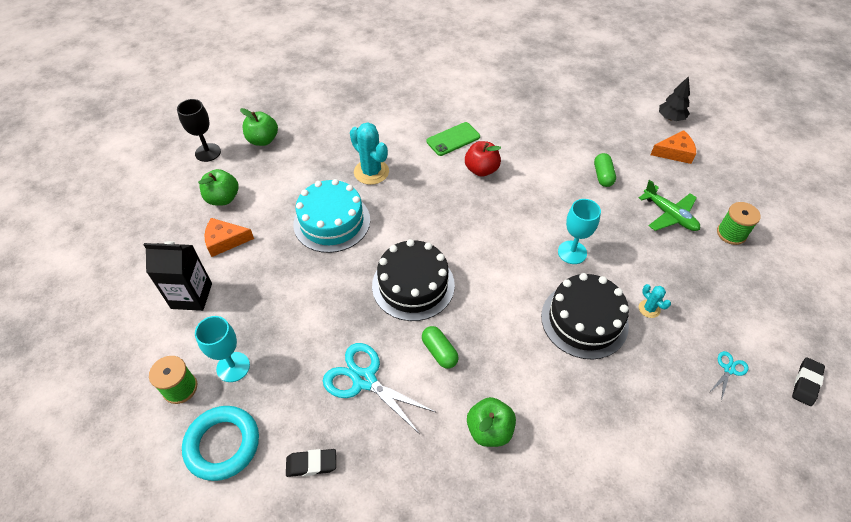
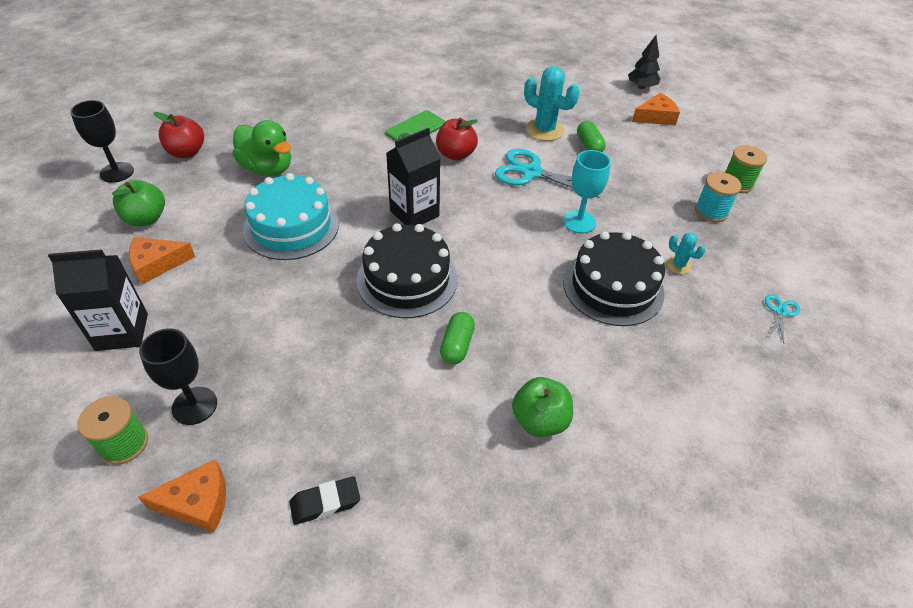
camera: 15 degrees left, 5 degrees down
(223, 444) = (197, 502): turquoise ring -> orange cheese
(233, 367) = (194, 405): turquoise goblet -> black goblet
(263, 140) = (186, 152): green apple -> red apple
(323, 164) = (267, 168): none -> green duck
(364, 379) = (371, 391): turquoise scissors -> turquoise scissors (531, 172)
(371, 172) = (328, 170): turquoise cactus -> turquoise cactus (544, 130)
(433, 223) = (414, 213): none -> black carton
(439, 352) = (457, 345): green capsule -> green capsule turned 60 degrees clockwise
(669, 215) = (669, 174): green plane -> none
(696, 259) = (711, 211): none -> turquoise spool
(806, 383) = (861, 312): black eraser -> none

